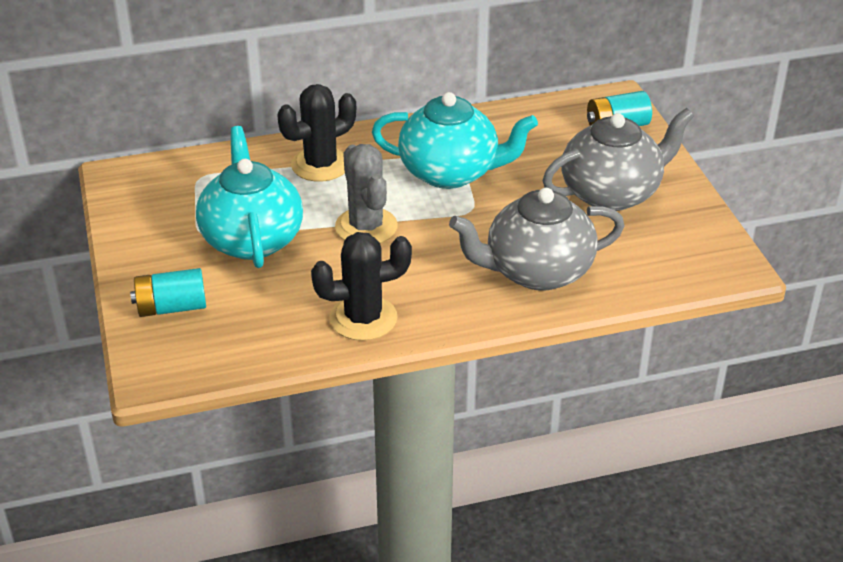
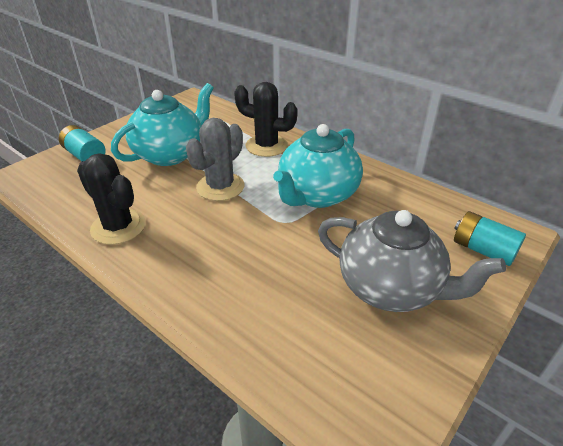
camera: 55 degrees right, 0 degrees up
(451, 173) = (317, 195): turquoise teapot -> turquoise teapot turned 60 degrees clockwise
(536, 271) = (240, 289): grey teapot -> none

